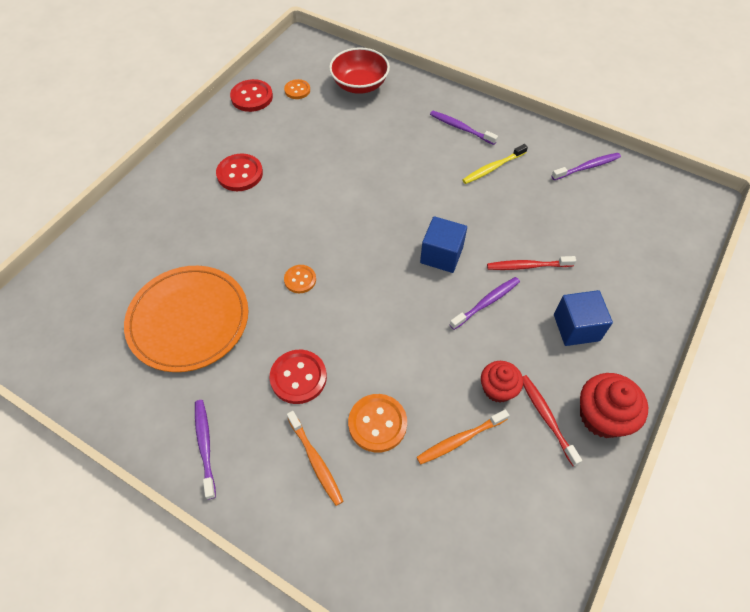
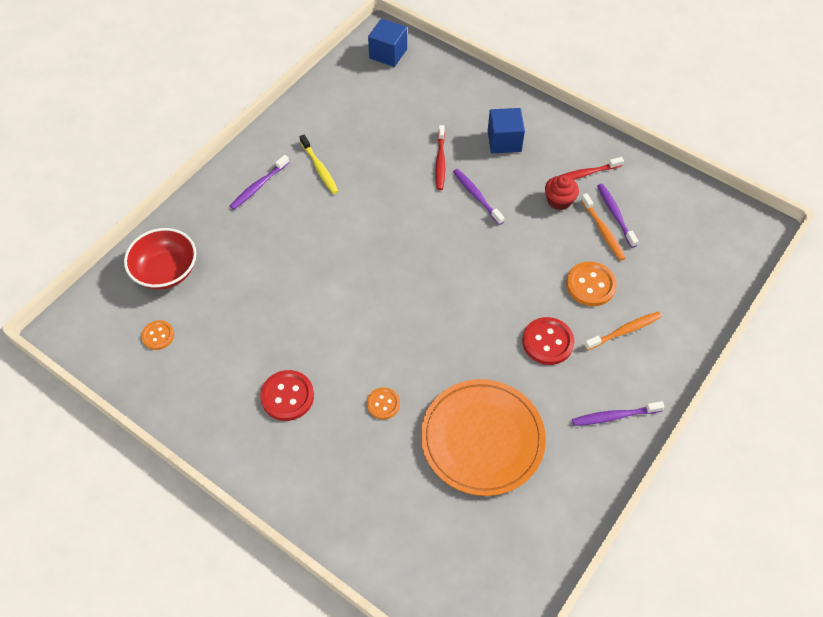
camera: 85 degrees left, 0 degrees up
(252, 97) = (157, 386): red button -> none
(300, 280) = (440, 338): orange button -> orange button (383, 404)
(441, 255) = (422, 222): blue cube -> blue cube (388, 54)
(587, 167) = (331, 99): purple toothbrush -> purple toothbrush (615, 214)
(602, 416) = (582, 141): red cupcake -> none

